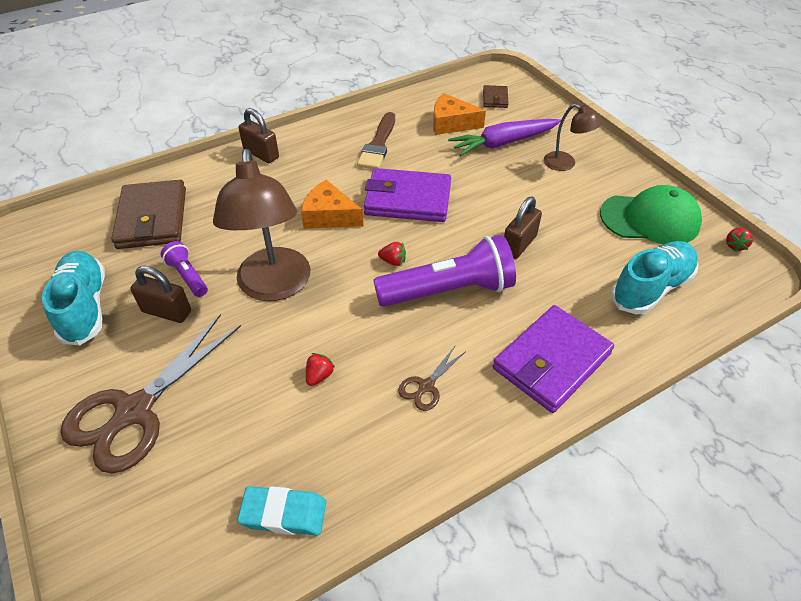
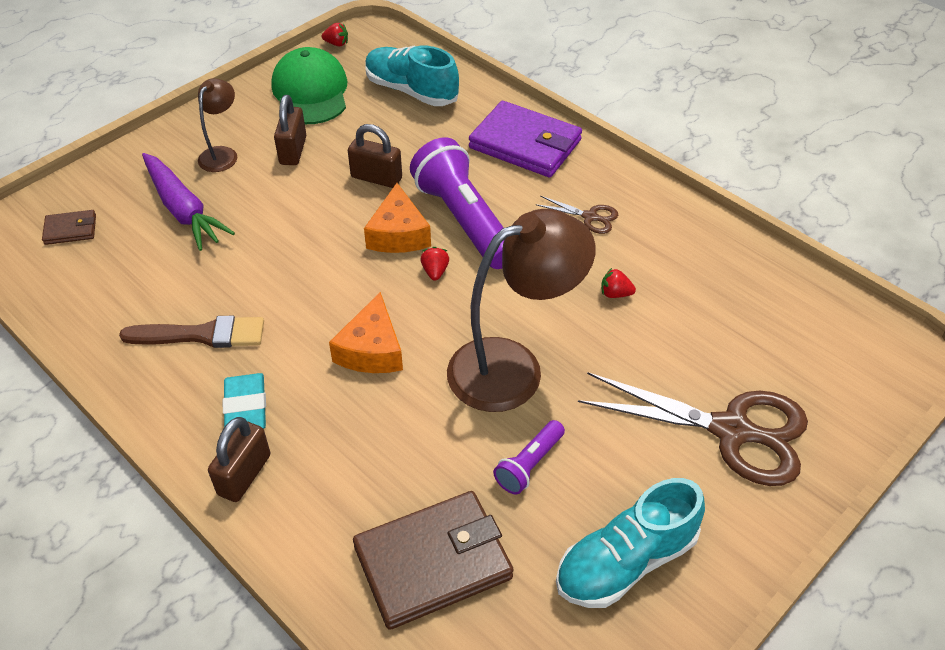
camera: 105 degrees left, 0 degrees up
(166, 311) = (593, 462): brown padlock -> brown padlock (293, 150)
(284, 513) = (759, 279): turquoise eraser -> turquoise eraser (246, 407)
(408, 199) = (320, 280): purple wallet -> none
(451, 123) = (139, 266): orange cheese -> orange cheese (398, 234)

